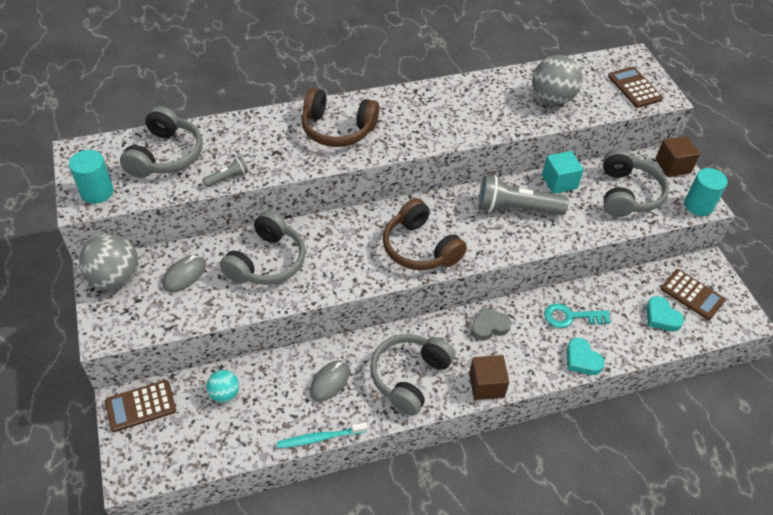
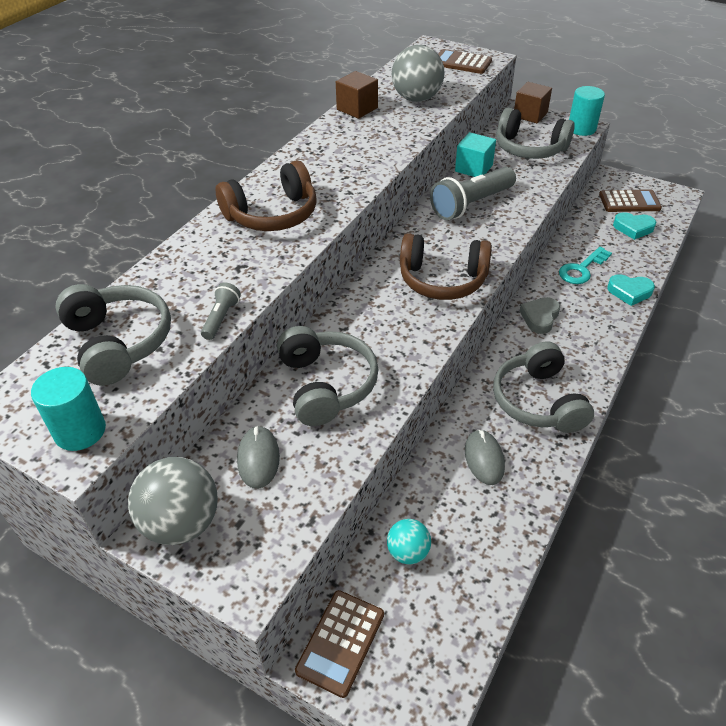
camera: 40 degrees left, 5 degrees down
(319, 438) = (541, 512): turquoise toothbrush -> none
(486, 385) = (598, 360): brown cube -> brown cube (357, 109)
(627, 194) = (529, 148): grey headphones -> grey headphones turned 150 degrees clockwise

